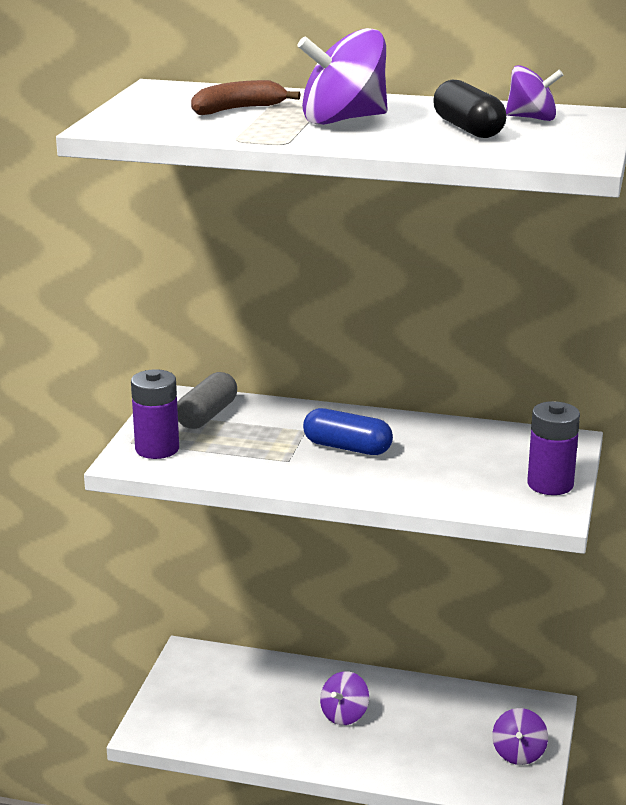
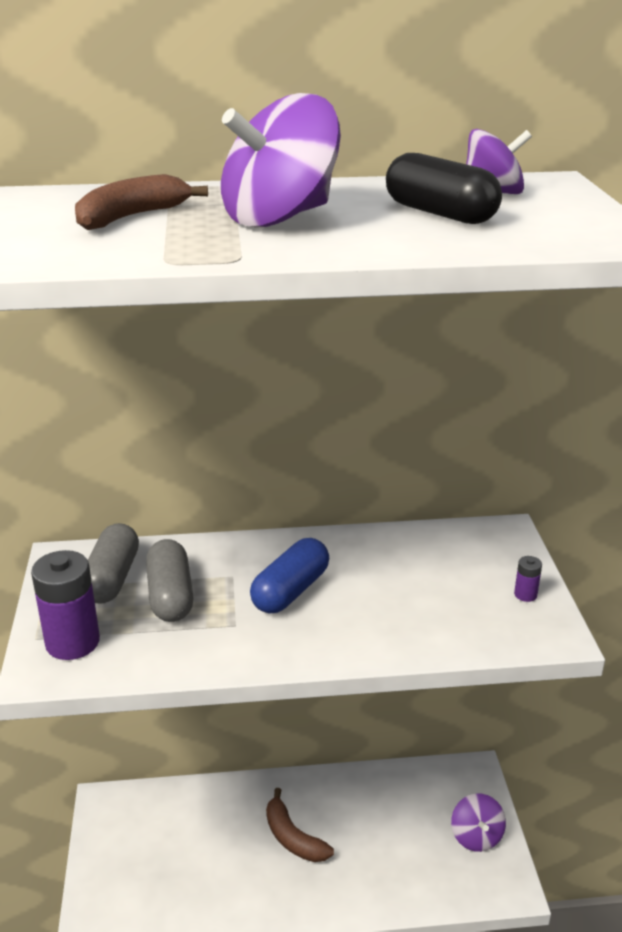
camera: 20 degrees left, 5 degrees up
(247, 434) = (170, 595): none -> grey capsule
(344, 714) = (293, 837): purple spinning top -> brown banana
(347, 447) = (290, 591): blue capsule -> blue capsule turned 60 degrees counterclockwise
(550, 484) = (525, 594): purple battery -> purple battery, size x0.45

